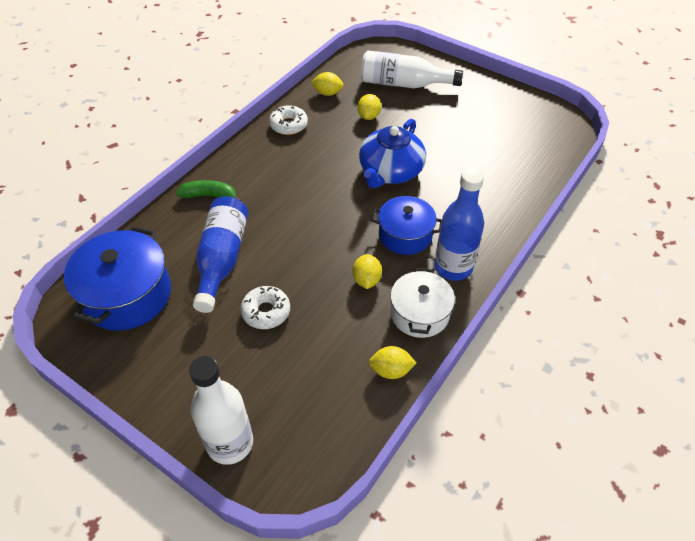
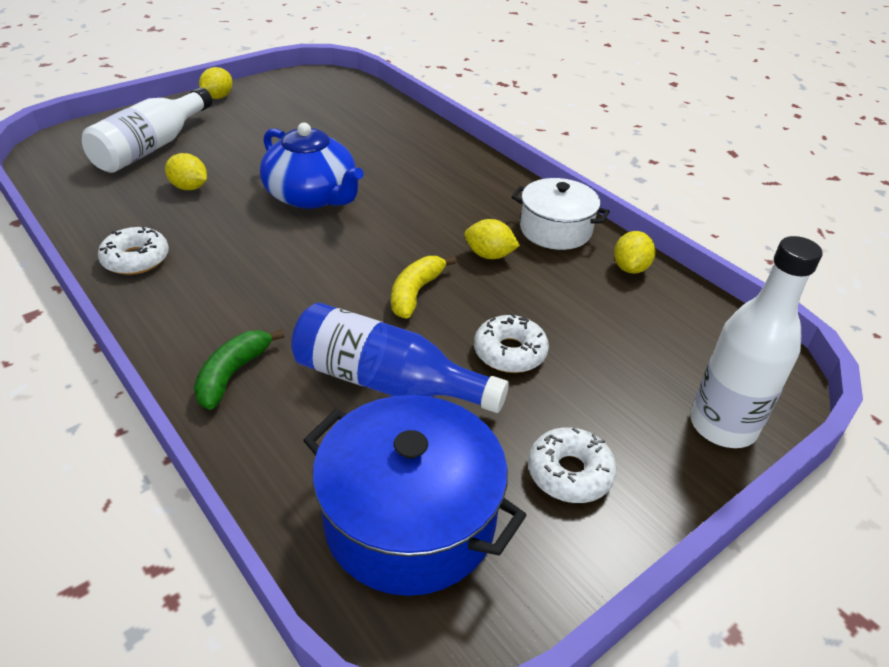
camera: 75 degrees left, 10 degrees down
(171, 360) = (569, 473): none -> white donut
(307, 251) = (415, 293): none -> yellow banana
(328, 93) = (100, 209): yellow lemon -> yellow lemon (218, 97)
(405, 235) = (430, 211): blue pot -> none
(453, 267) = (496, 192): blue bottle -> none

